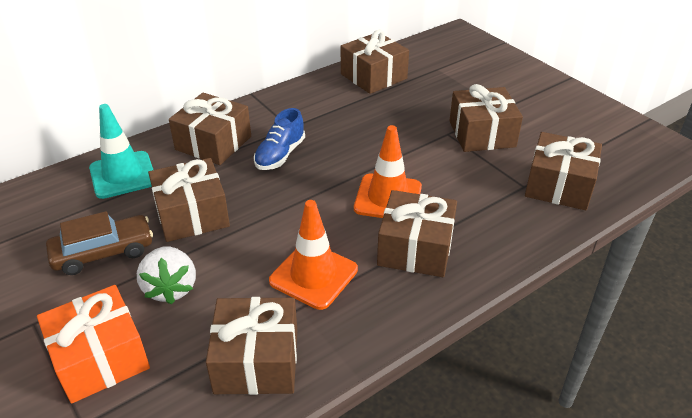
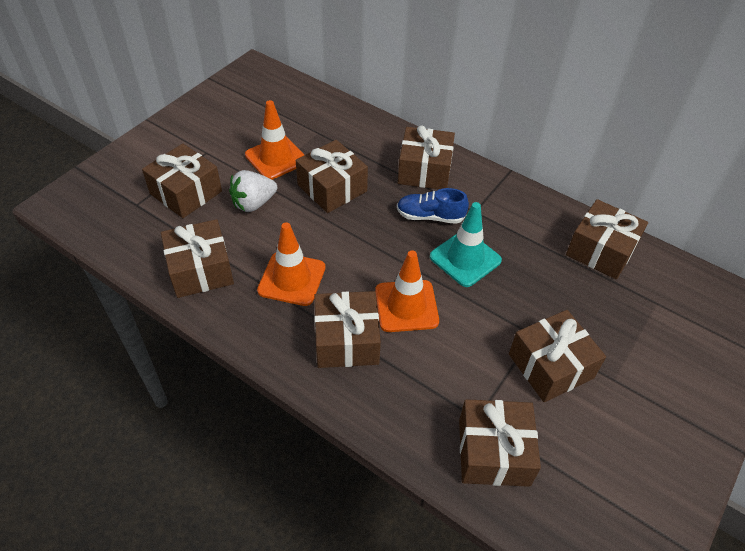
camera: 70 degrees right, 10 degrees up
(100, 358) = (186, 192): orange gift -> brown gift
(103, 253) = (276, 158): brown car -> orange traffic cone
(123, 175) = (360, 136): turquoise traffic cone -> turquoise traffic cone (465, 258)

